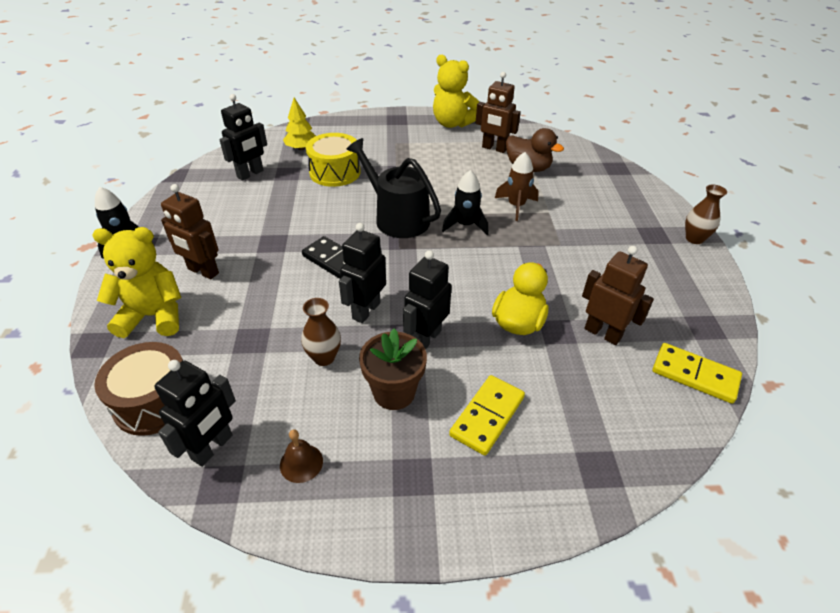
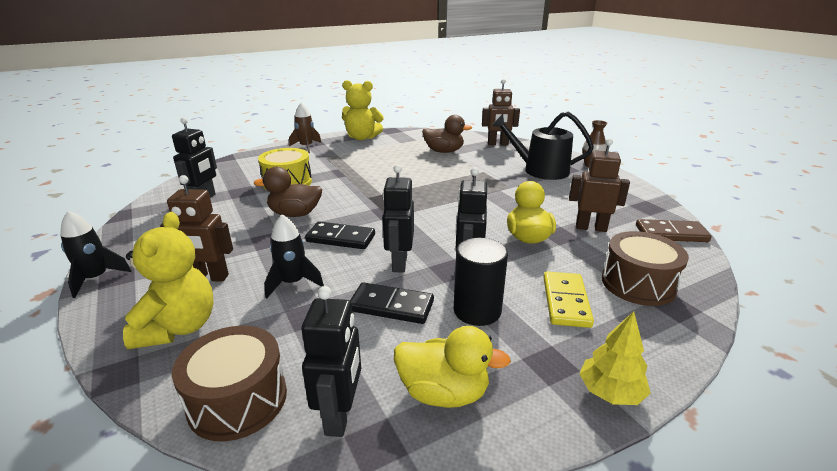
camera: 25 degrees left, 15 degrees down
(154, 316) = (178, 328): yellow teddy bear -> yellow teddy bear turned 120 degrees clockwise
(301, 148) = (241, 173): yellow tree -> yellow tree (610, 392)
(301, 463) = (443, 393): brown bell -> yellow duck
(315, 217) = (295, 214): none -> brown duck
(324, 357) = (391, 306): brown vase -> black domino
(394, 392) = (477, 310): brown flower pot -> black cylinder
(397, 218) = (370, 199): black watering can -> black watering can (540, 170)
(465, 225) = (429, 191): black rocket -> black rocket (293, 283)
(494, 148) = (408, 145): brown robot -> brown robot (498, 144)
(516, 206) = (457, 173): brown rocket -> brown rocket (306, 147)
(585, 425) = (638, 284): none -> brown drum
(694, 375) = (671, 234): yellow domino -> brown domino

